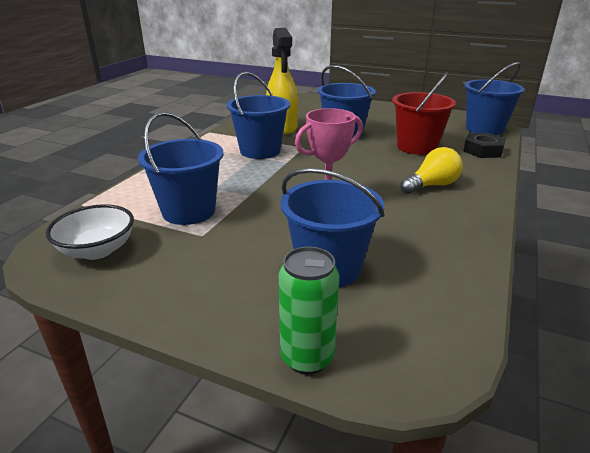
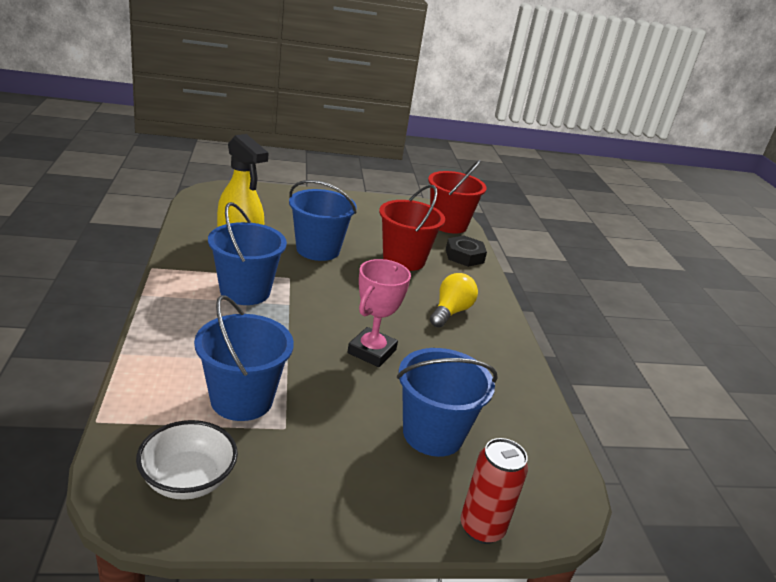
camera: 35 degrees left, 0 degrees up
(307, 357) = (481, 528): green can -> red can
(484, 129) = (448, 224): blue bucket -> red bucket

